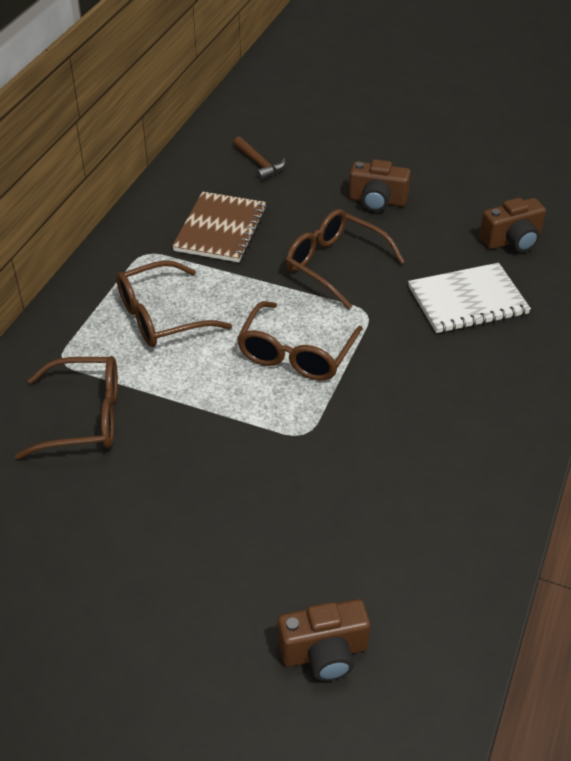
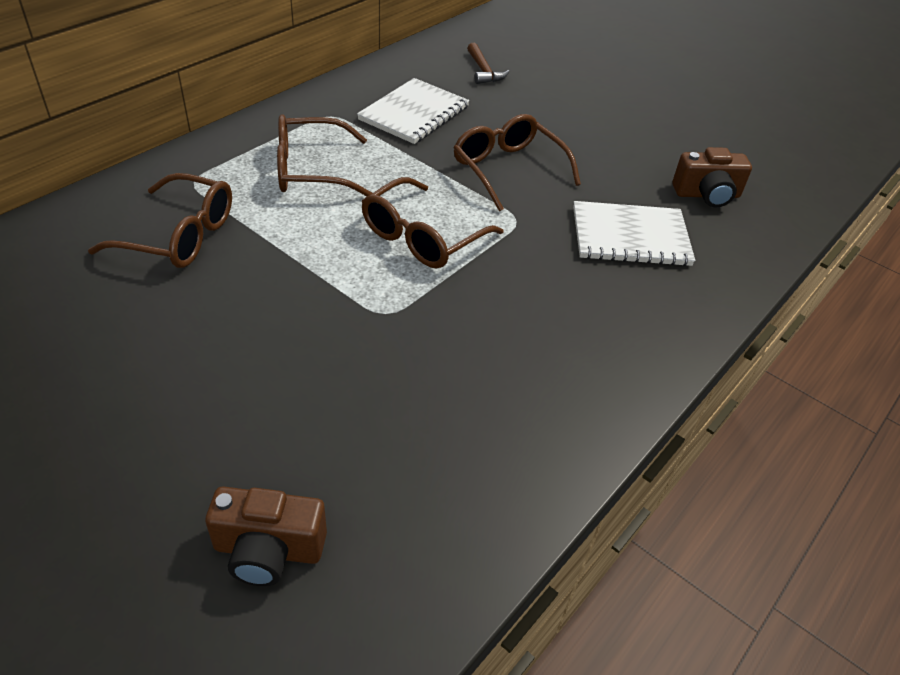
camera: 15 degrees right, 0 degrees up
(220, 229) = (414, 113): brown notebook -> white notebook
(377, 201) = (582, 127): brown camera -> none

